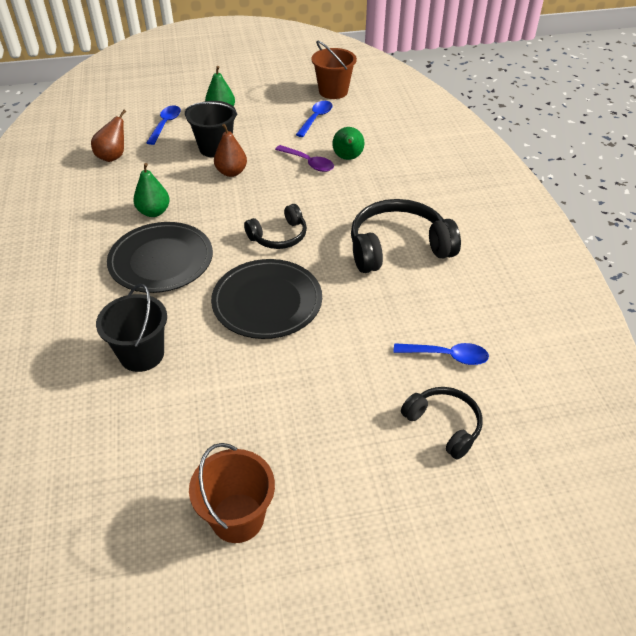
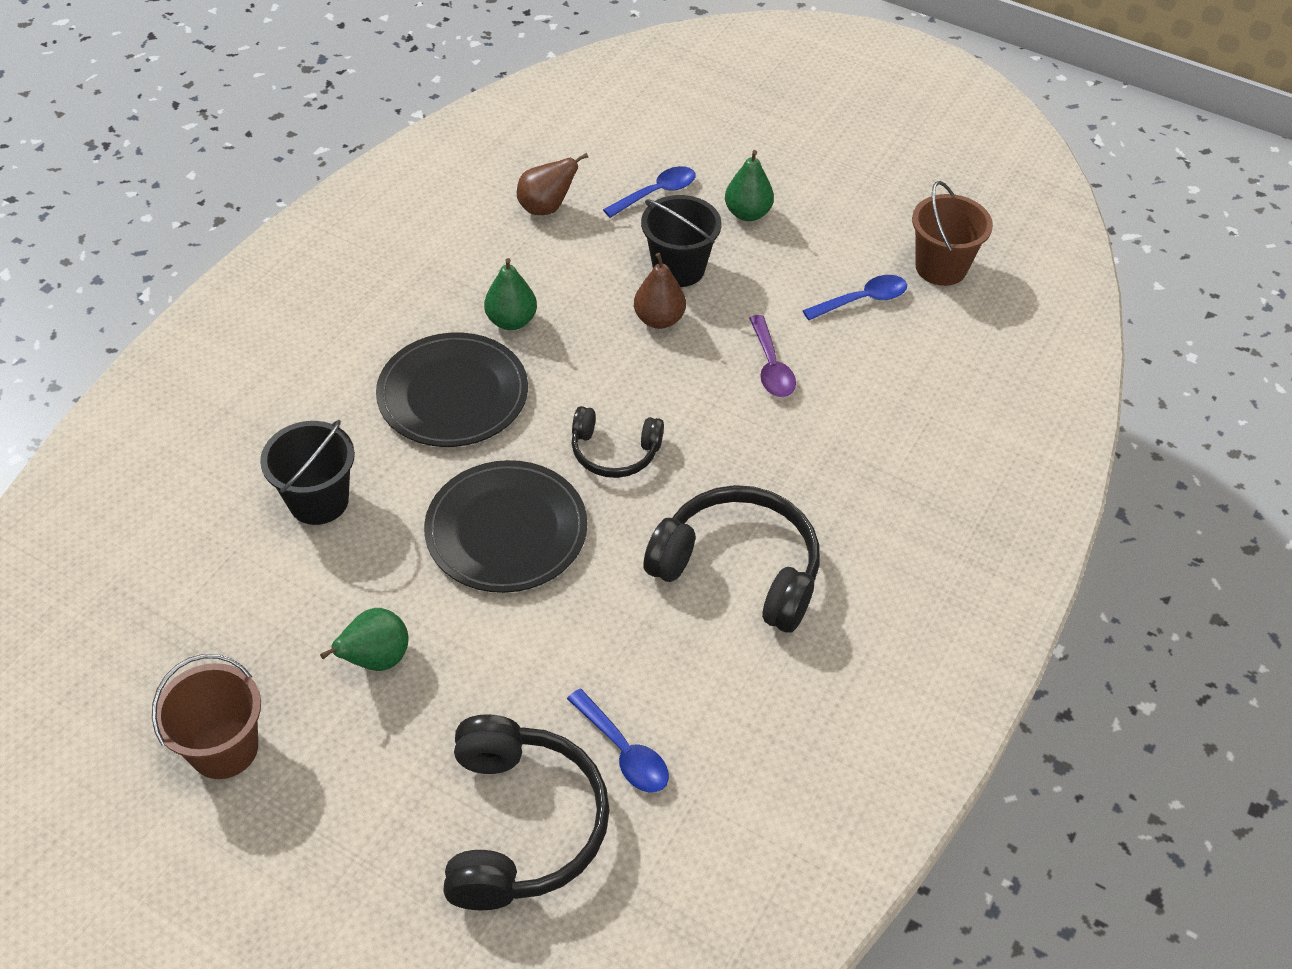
camera: 40 degrees right, 5 degrees up
(348, 158) = (832, 392): green pear -> green pear (376, 659)
(444, 425) = (521, 825): black headphones -> black headphones, size x1.71

